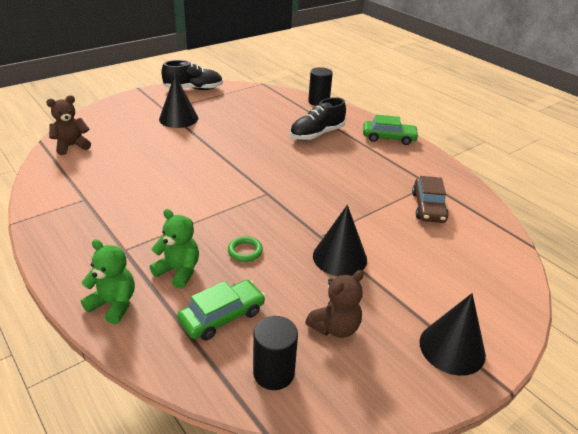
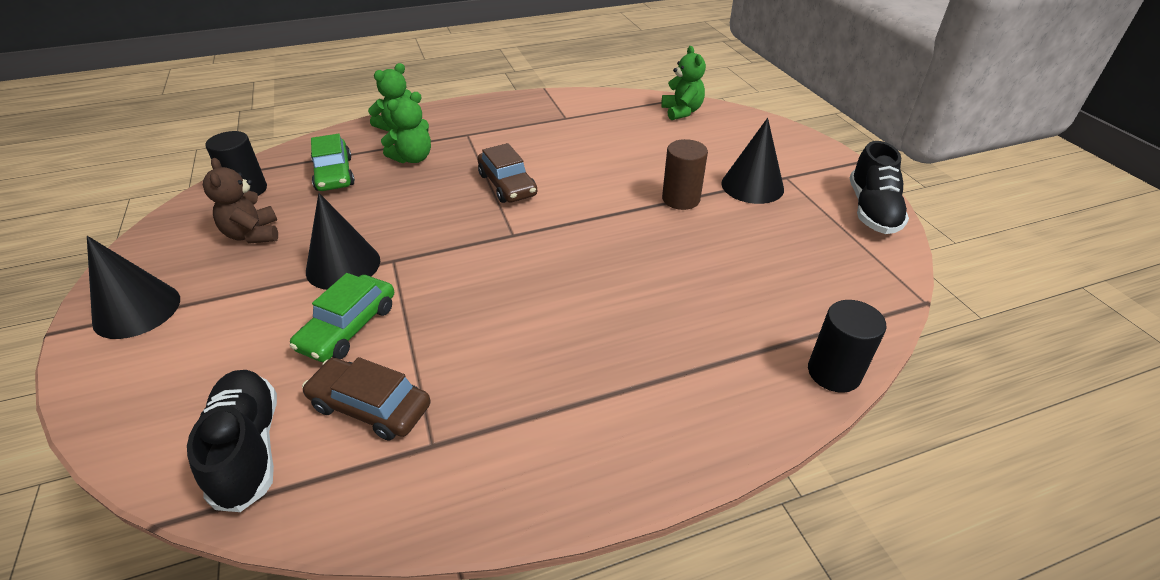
camera: 110 degrees right, 5 degrees up
(71, 146) = (681, 112): brown teddy bear -> green teddy bear
(202, 139) = (681, 199): none -> brown cylinder
(207, 207) = (507, 185): none -> brown car
(245, 251) = (411, 199): green ring -> none
(317, 134) = (675, 328): black shoe -> black shoe (248, 448)
(388, 138) = (637, 448): green car -> green car (348, 327)

